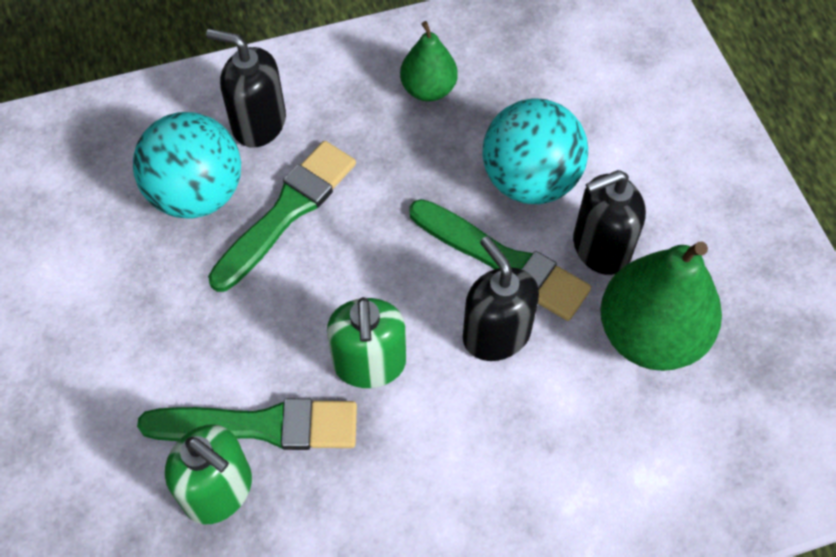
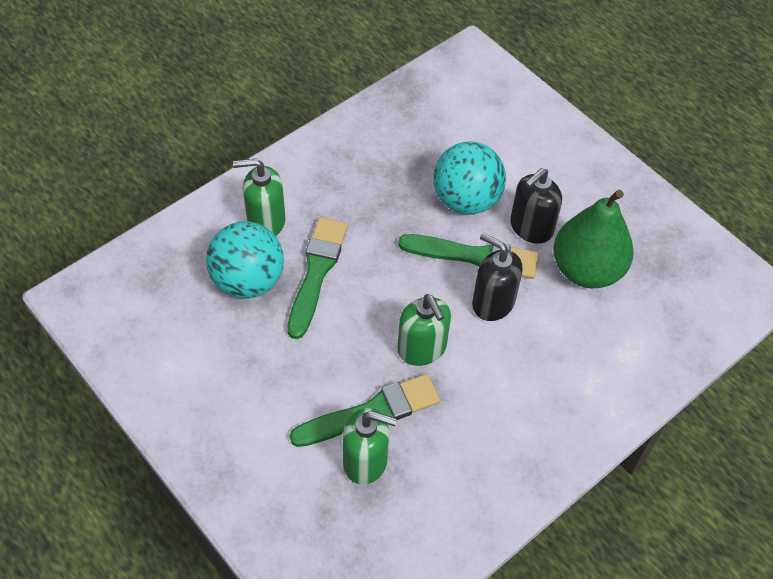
camera: 25 degrees left, 5 degrees down
(258, 123) = (266, 221): black soap dispenser -> green soap dispenser
(428, 89) = (370, 163): green pear -> none

